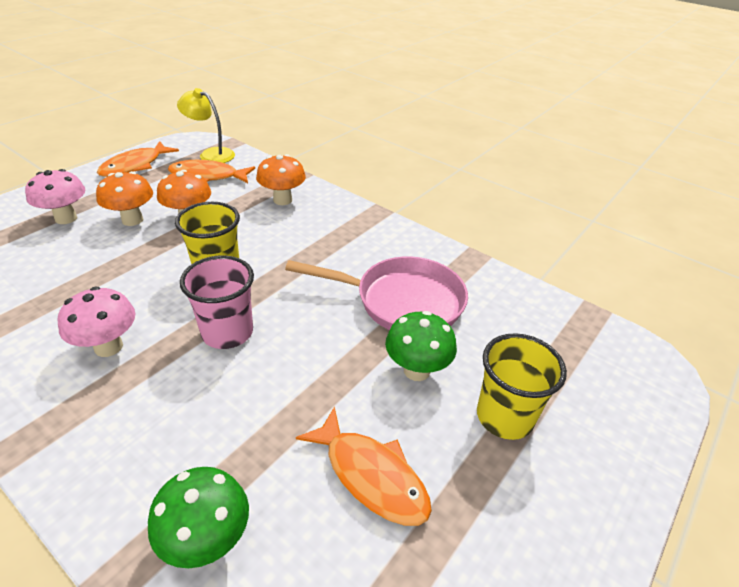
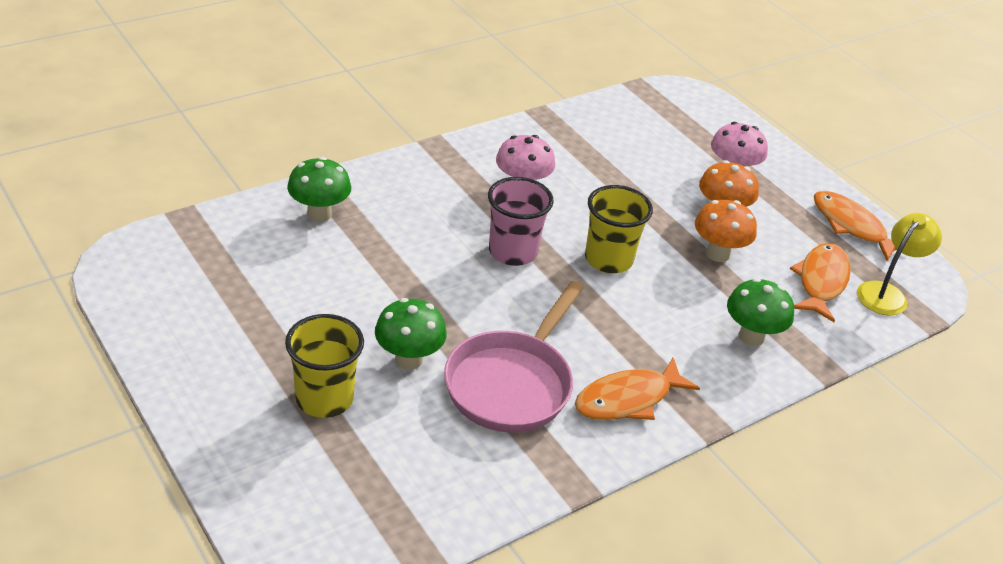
camera: 105 degrees right, 0 degrees up
(282, 200) = (751, 337): orange mushroom -> green mushroom
(371, 475) = (319, 297): orange fish -> orange fish (628, 399)

